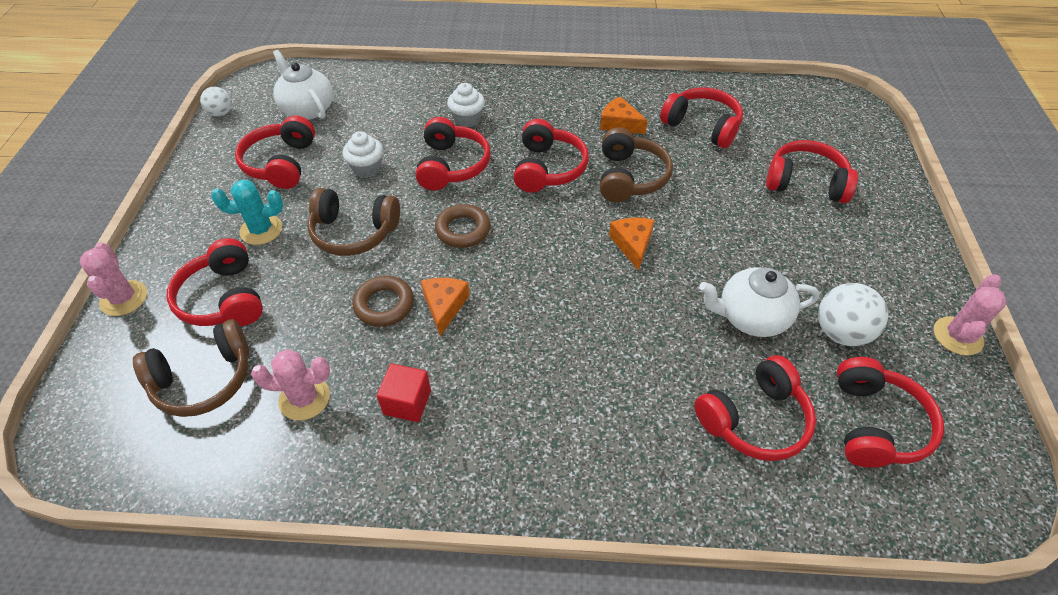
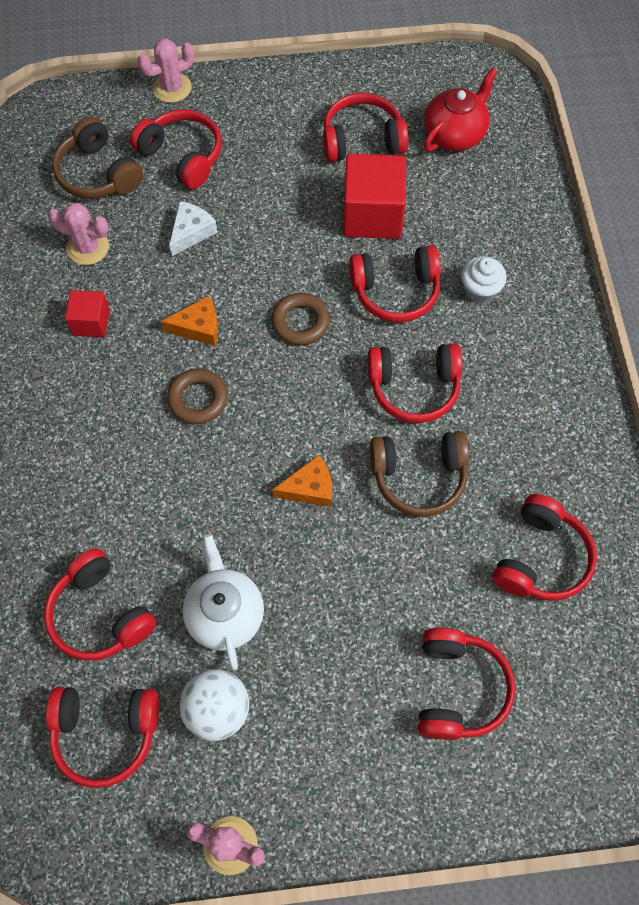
camera: 80 degrees right, 15 degrees up
(221, 113) = (426, 63): white ball -> none
(224, 298) = (182, 156): red headphones -> red headphones turned 75 degrees clockwise
(261, 230) = (268, 155): turquoise cactus -> none
(304, 398) = (88, 247): pink cactus -> pink cactus turned 60 degrees counterclockwise
(307, 109) = (454, 134): white teapot -> red teapot
(326, 300) = (191, 232): none -> white cheese
(354, 232) = (279, 229): brown headphones -> none
(367, 168) = (372, 215): white cupcake -> red cube
(384, 305) = (193, 278): brown ring -> brown ring (198, 399)
(619, 123) = (518, 456): orange cheese -> none

